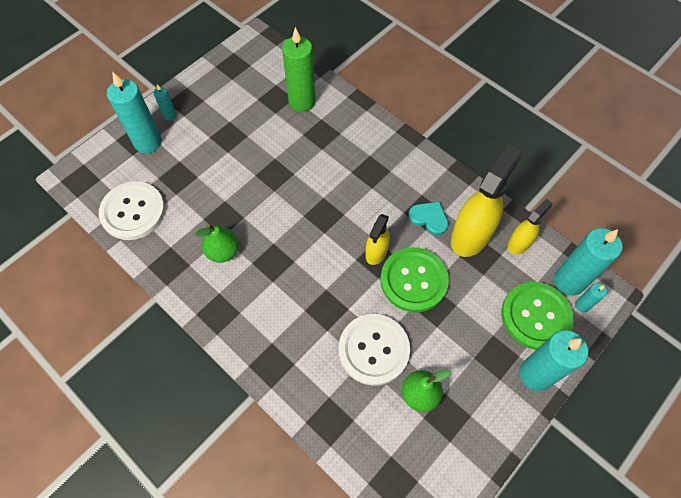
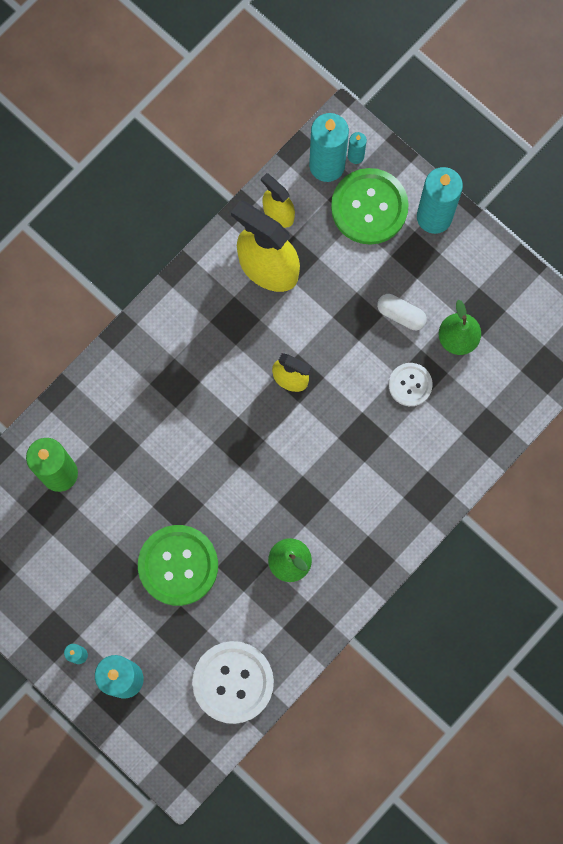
camera: 90 degrees left, 15 degrees up
(374, 350) = (410, 385): white button -> white button, size x0.56
(413, 280) = (326, 337): green button -> green button (178, 565)
(429, 218) = (244, 314): turquoise heart -> none
(438, 342) = (401, 314): none -> white capsule

